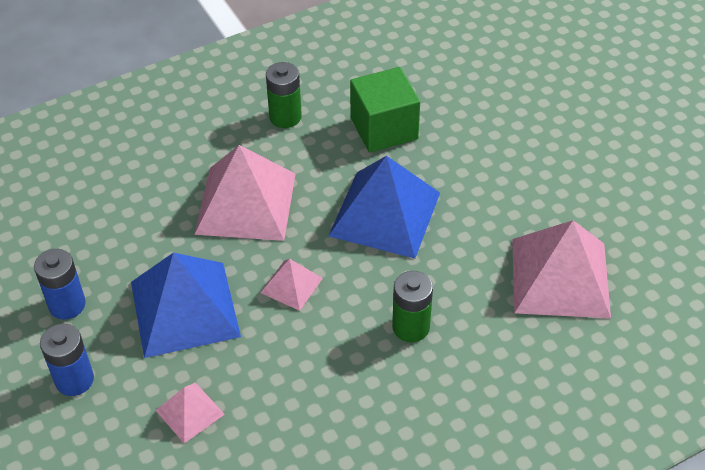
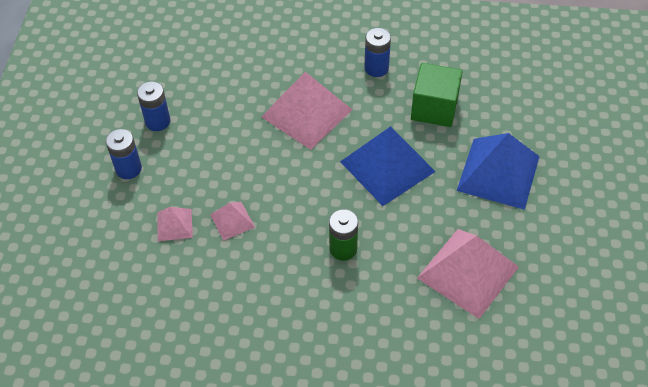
camera: 35 degrees right, 5 degrees up
(184, 309) = (219, 160): blue pyramid -> blue pyramid (498, 173)
(285, 117) = (376, 68): green battery -> blue battery
(291, 285) = (292, 180): pink pyramid -> pink pyramid (232, 220)

